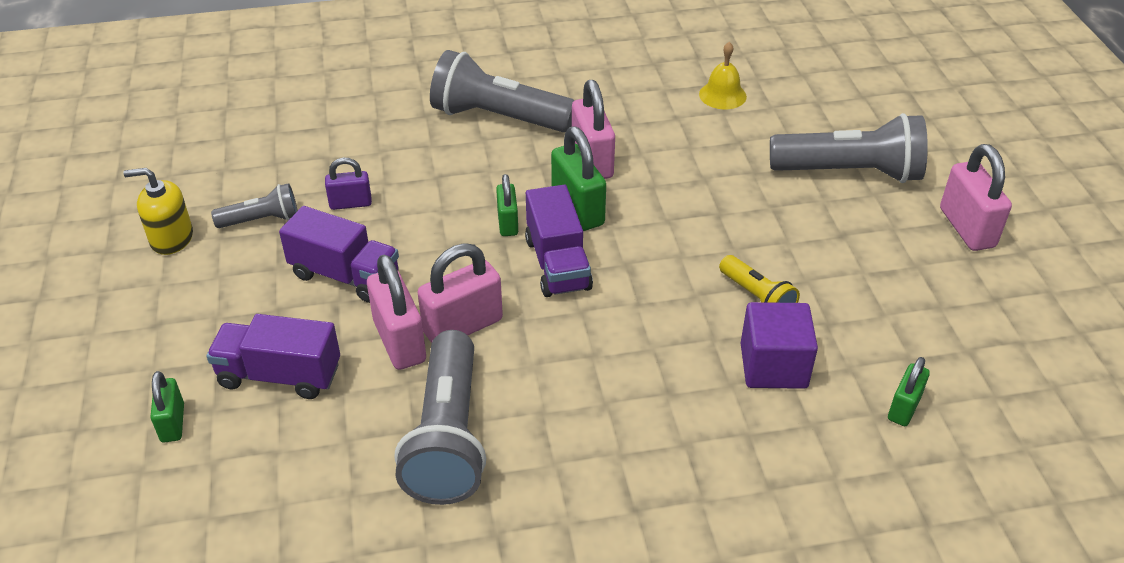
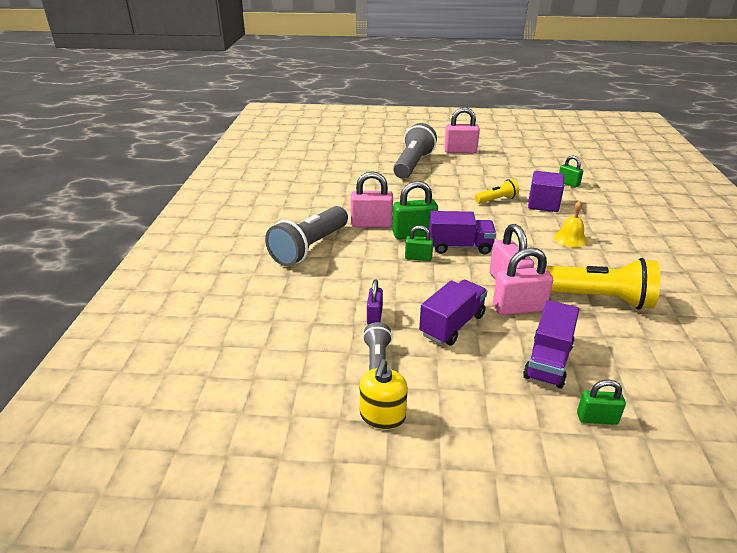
camera: 75 degrees left, 10 degrees down
(448, 437) = (597, 299): grey flashlight -> yellow flashlight
(722, 95) = (333, 180): yellow bell -> yellow bell (570, 238)

